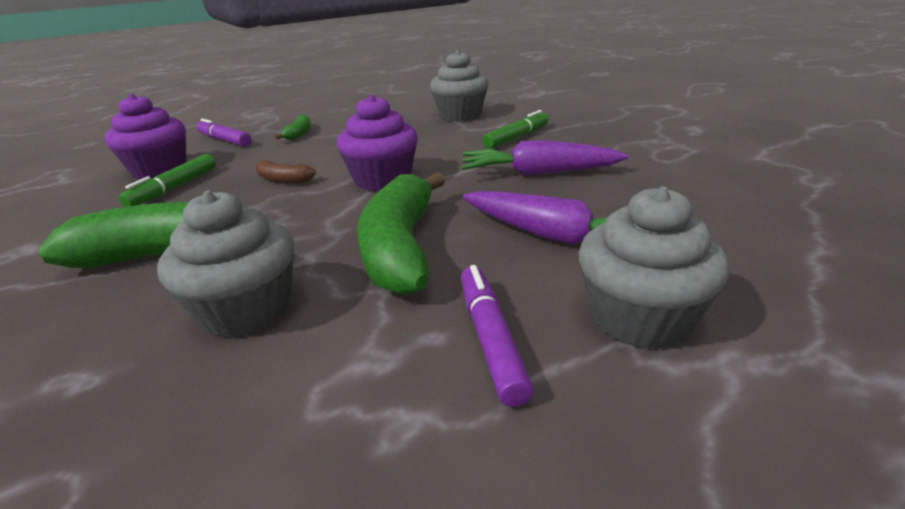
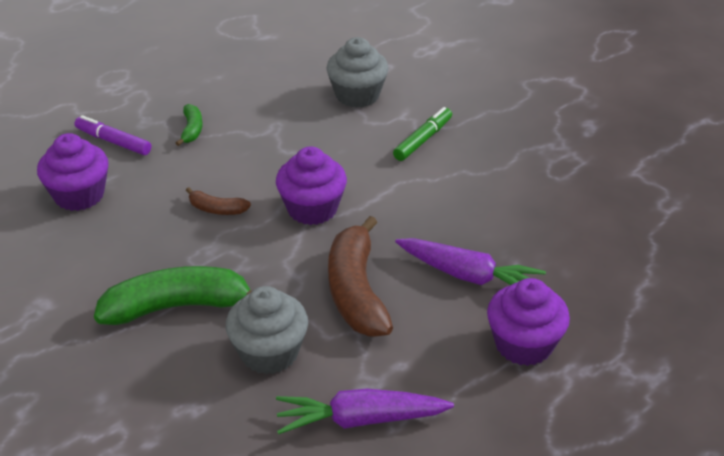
camera: 10 degrees left, 10 degrees up
(174, 188) = (116, 223): green marker -> none
(401, 247) = (356, 291): green banana -> brown banana
(491, 338) = (436, 364): purple marker -> none
(537, 173) = (448, 198): purple carrot -> purple carrot (359, 420)
(639, 318) = (523, 344): grey cupcake -> purple cupcake

